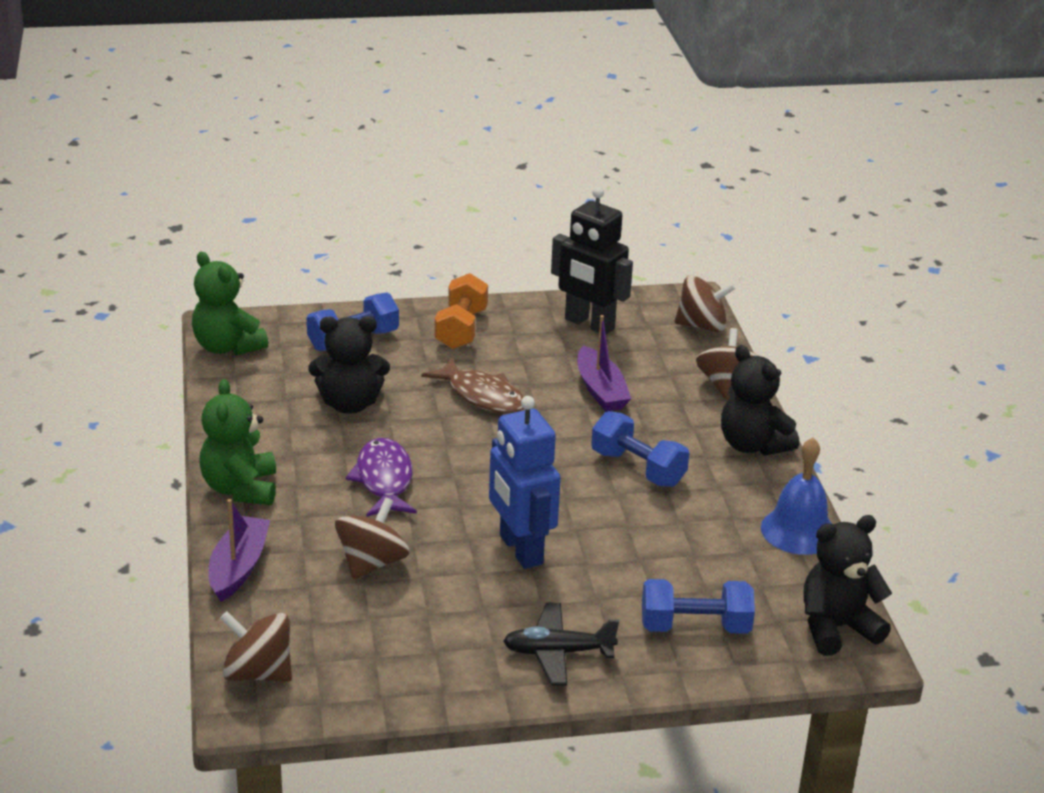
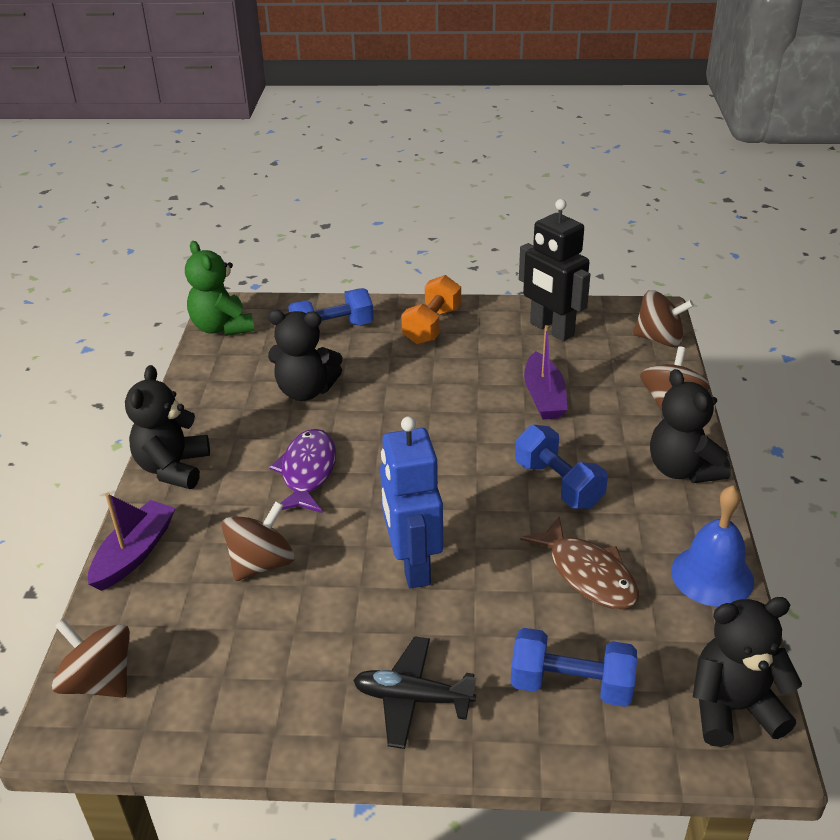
camera: 15 degrees right, 5 degrees up
(240, 489) = (173, 468): green teddy bear -> black teddy bear
(482, 396) = (429, 393): brown fish -> brown fish (588, 574)

